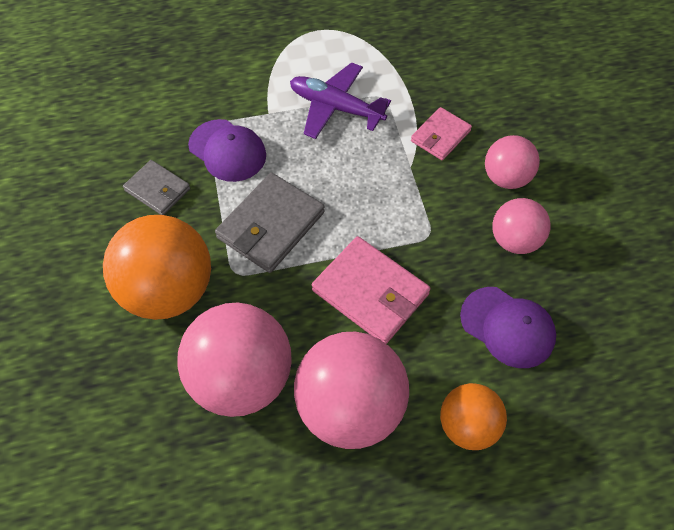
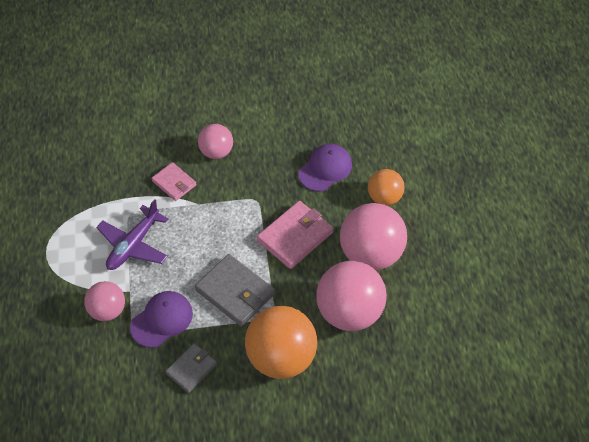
camera: 85 degrees left, 5 degrees down
(514, 240) = (265, 156): pink ball -> pink ball (108, 310)

